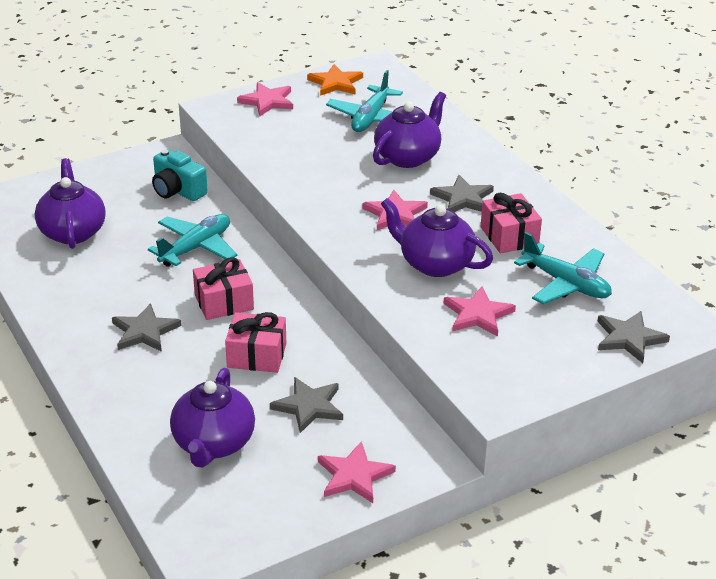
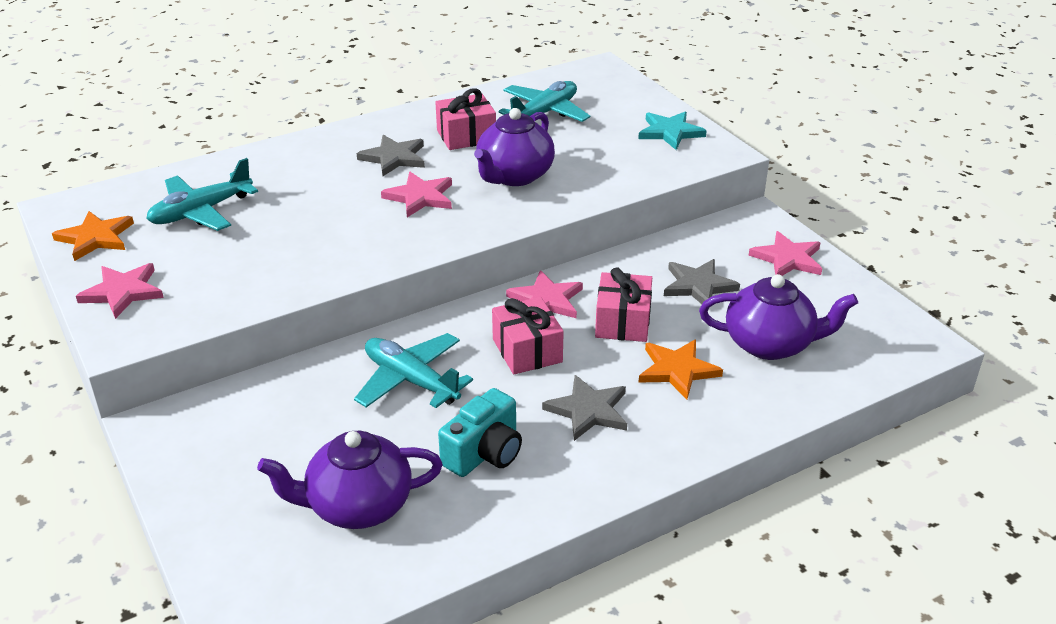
camera: 90 degrees left, 0 degrees up
(177, 191) = (268, 407): turquoise camera -> turquoise camera (484, 453)
(186, 382) = (677, 370): none -> orange star
(371, 118) = (201, 212): turquoise plane -> turquoise plane turned 120 degrees clockwise
(408, 157) = (300, 188): purple teapot -> none
(478, 314) = (596, 156): pink star -> pink star (546, 300)
(537, 368) = (670, 132): none -> turquoise star
(629, 338) = (621, 92): grey star -> none

